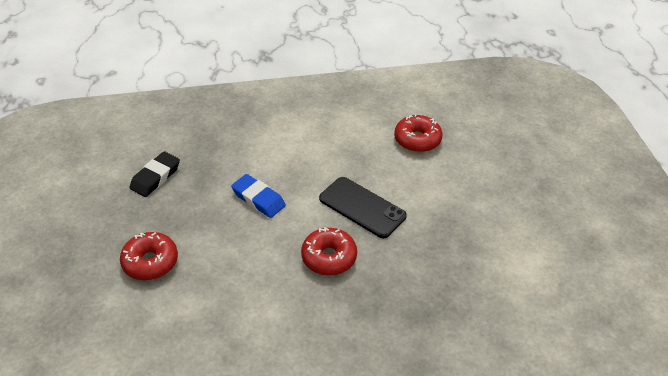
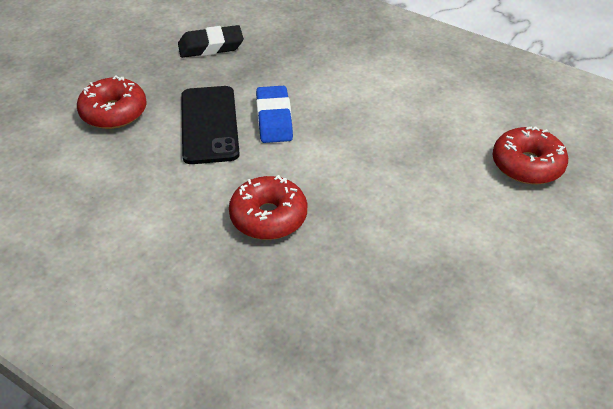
camera: 45 degrees right, 0 degrees up
(362, 207) = (368, 193): black phone -> black phone (209, 125)

